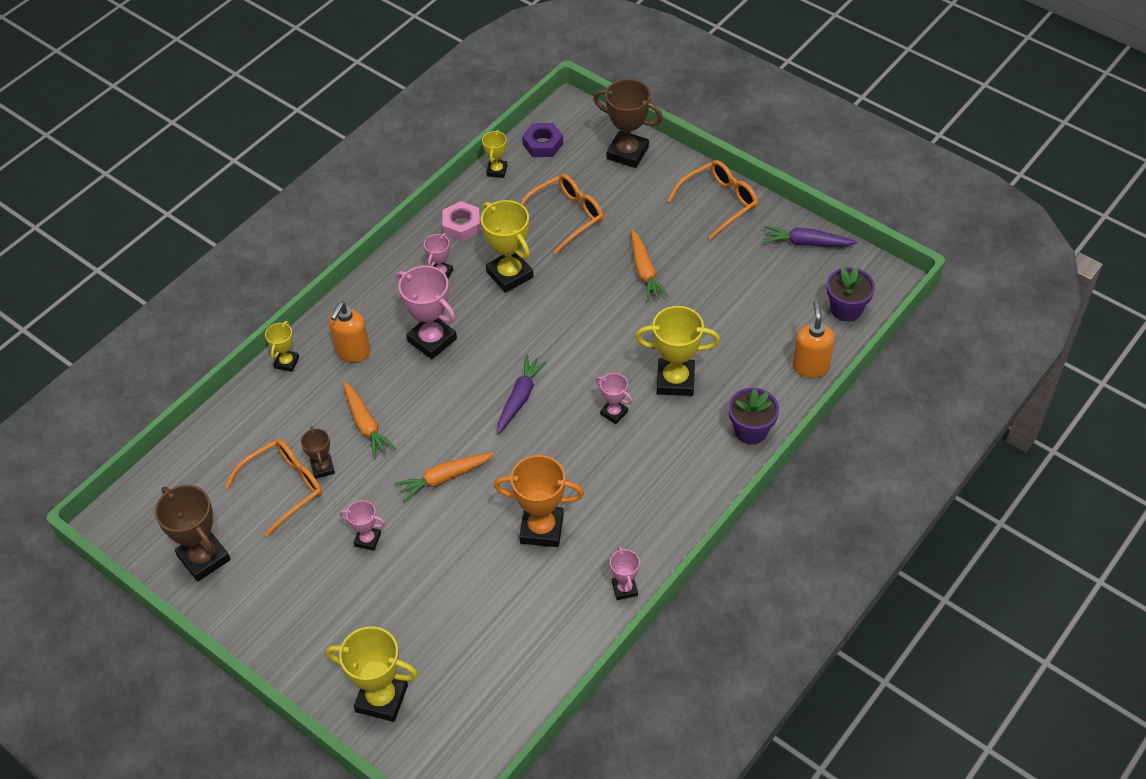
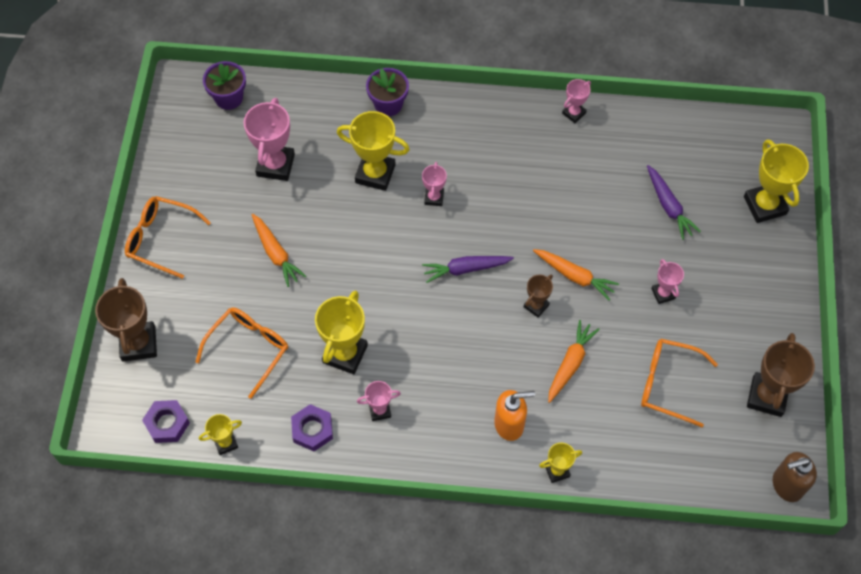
camera: 125 degrees left, 10 degrees up
(122, 518) = (786, 485): none -> brown soap dispenser
(322, 468) = (631, 368): brown trophy -> brown trophy (536, 306)
(432, 340) = (454, 370): pink trophy -> pink trophy (275, 165)
(462, 225) = (312, 430): pink nut -> purple nut
(542, 529) = (567, 187): orange trophy -> none
(566, 216) = (249, 349): orange glasses -> orange glasses turned 105 degrees clockwise
(644, 271) = (276, 253): orange carrot -> orange carrot turned 105 degrees clockwise
(675, 380) = (375, 174): yellow trophy -> yellow trophy turned 45 degrees counterclockwise
(806, 243) = (172, 154): purple carrot -> purple carrot (668, 206)
(810, 366) = (302, 95): orange soap dispenser -> none

